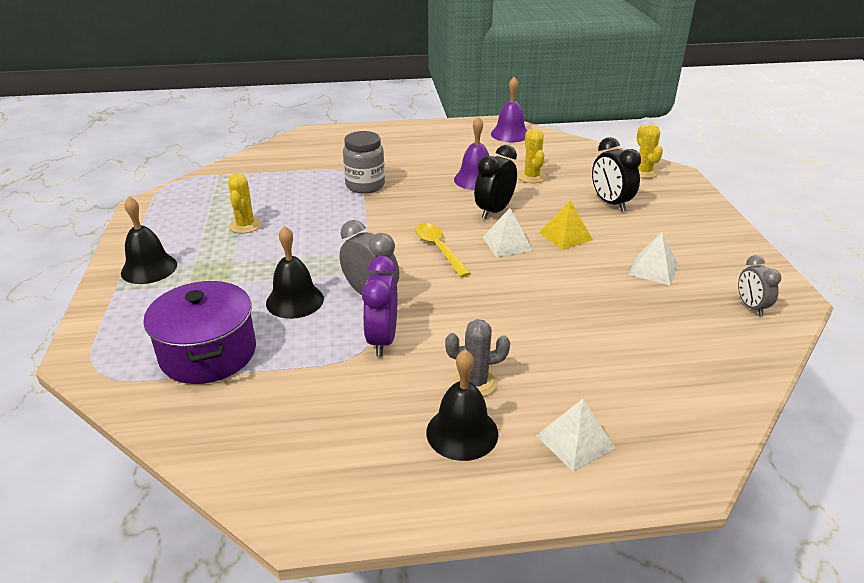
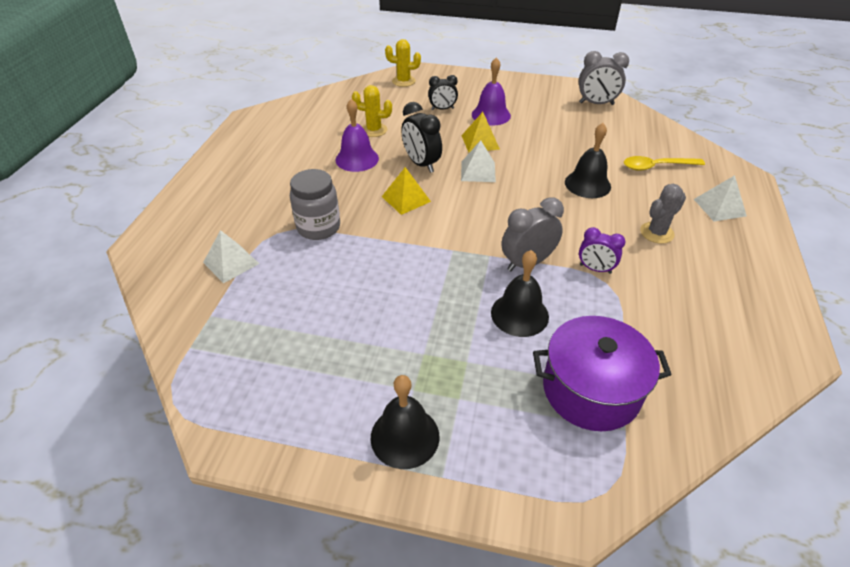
camera: 70 degrees left, 10 degrees up
(245, 225) = (349, 334): yellow cactus -> none
(382, 340) = (595, 269): purple clock -> purple clock, size x0.66
(431, 214) = (406, 199): none -> yellow pyramid
(439, 249) = (469, 208): yellow spoon -> yellow spoon (656, 166)
(462, 432) = (710, 252): black bell -> black bell (587, 184)
(476, 382) = (657, 233): grey cactus -> grey cactus turned 45 degrees clockwise
(510, 134) = (281, 118): purple bell -> purple bell (491, 115)
(610, 203) = (442, 109): black clock -> black clock, size x0.66
(653, 269) = (542, 121): white pyramid -> white pyramid (231, 263)
(751, 307) = (596, 103): grey clock -> grey clock, size x1.52

